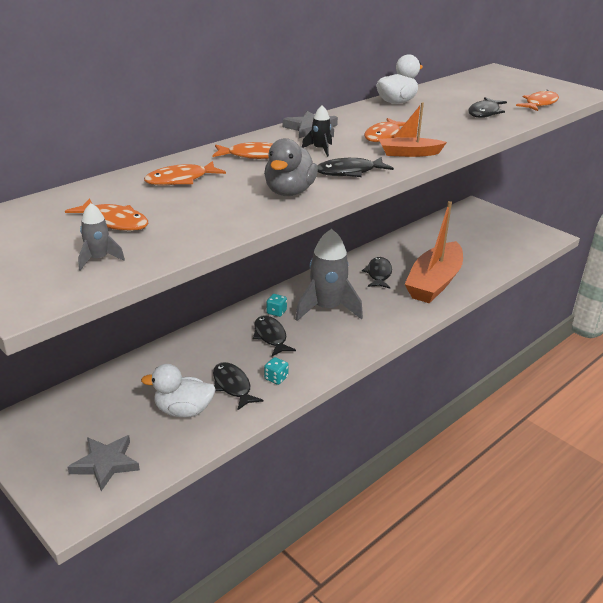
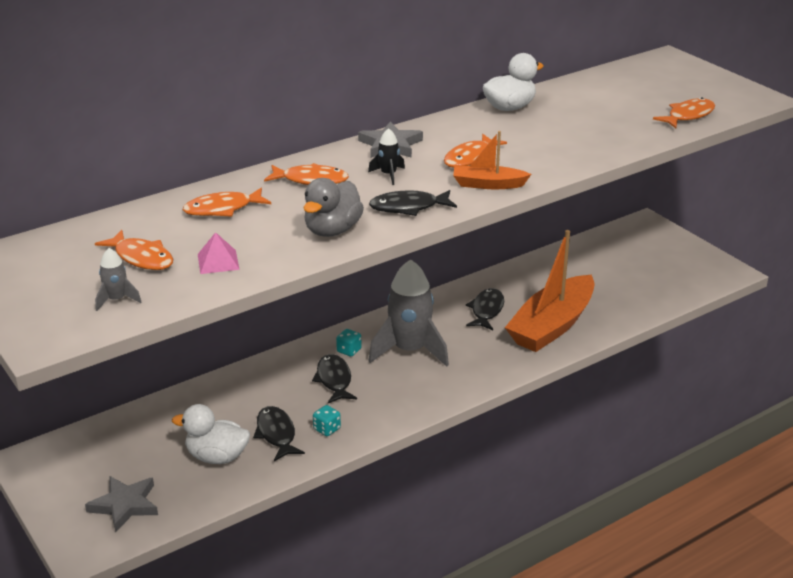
camera: 10 degrees right, 0 degrees up
(191, 221) = (218, 261): none -> pink pyramid
(484, 113) = (610, 128): black fish -> none

